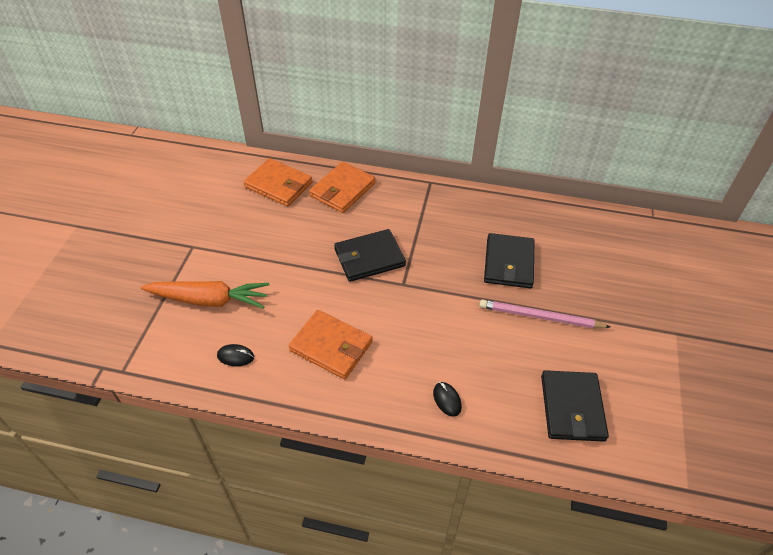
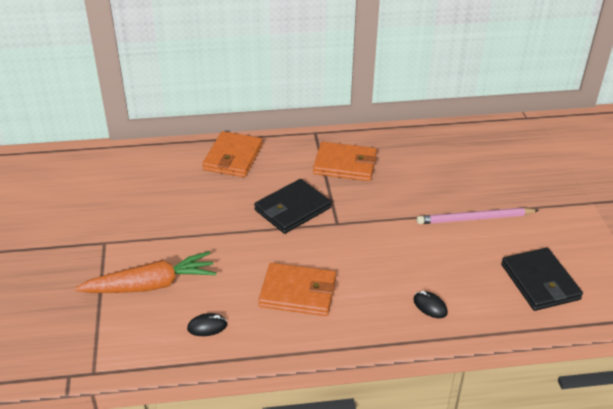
camera: 20 degrees left, 10 degrees down
(279, 185) = (165, 167): orange wallet -> orange wallet (345, 164)
(508, 263) = (424, 183): black wallet -> none

